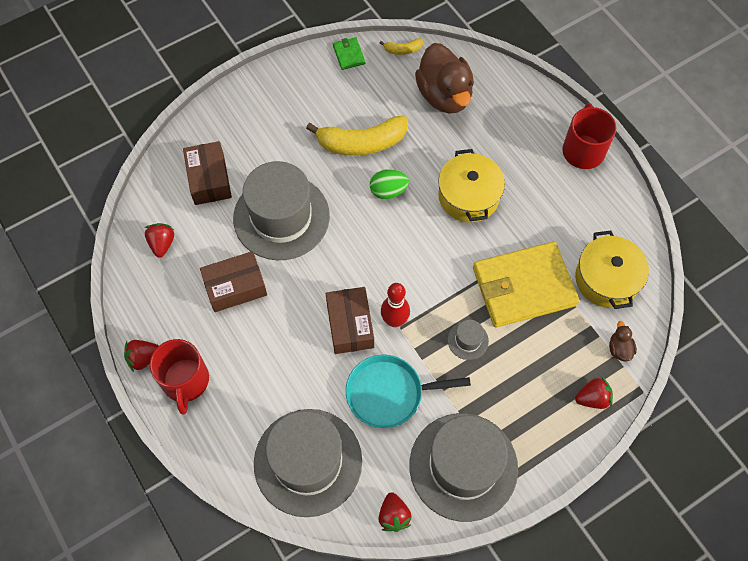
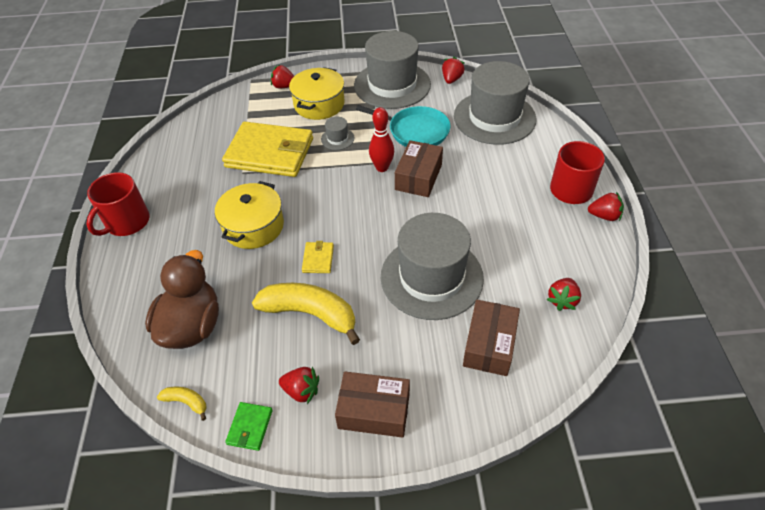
camera: 150 degrees left, 15 degrees down
(235, 287) = (502, 237): brown box -> brown box (374, 411)
(330, 89) = (301, 391): none -> red strawberry
(388, 191) = (318, 259): green egg -> yellow wallet
(606, 279) = (209, 136): yellow pot -> yellow pot (319, 104)
(619, 349) = (242, 101): brown duck -> none

